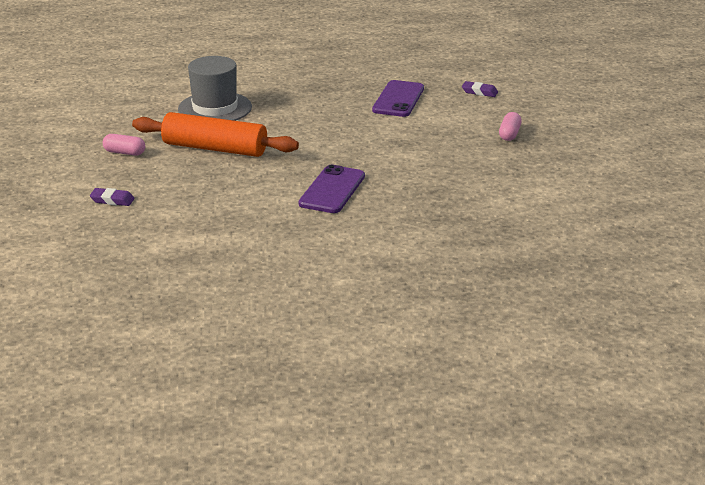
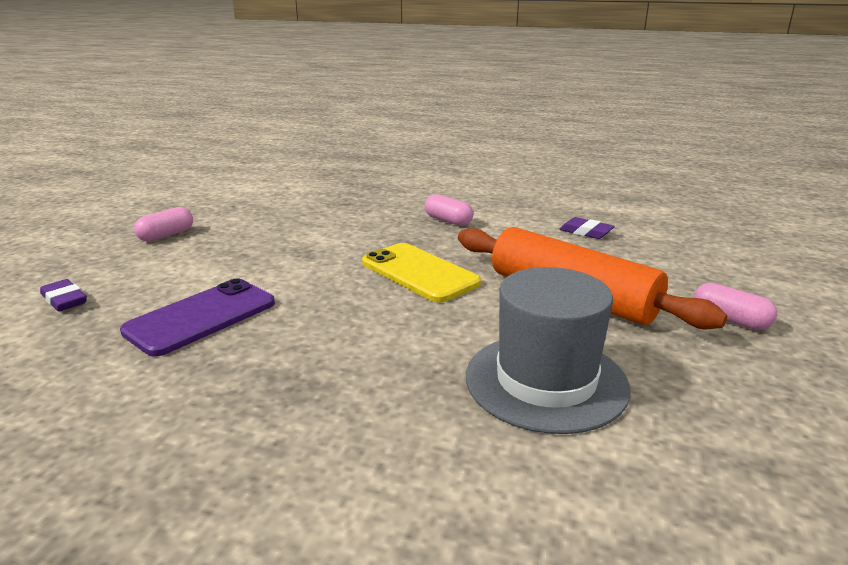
camera: 155 degrees left, 5 degrees down
(112, 200) = (728, 256): purple eraser -> purple eraser (586, 232)
(314, 144) = (419, 273): none -> yellow phone
(332, 190) = (448, 220): purple phone -> pink capsule

